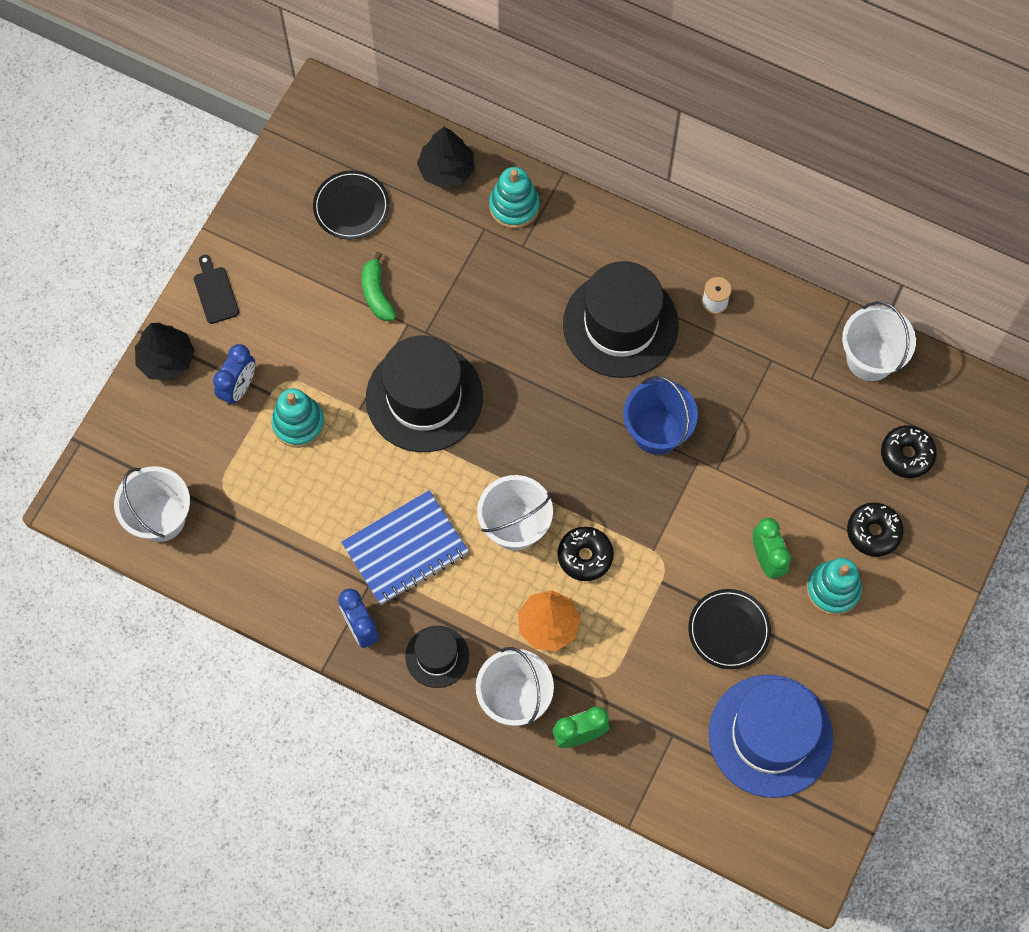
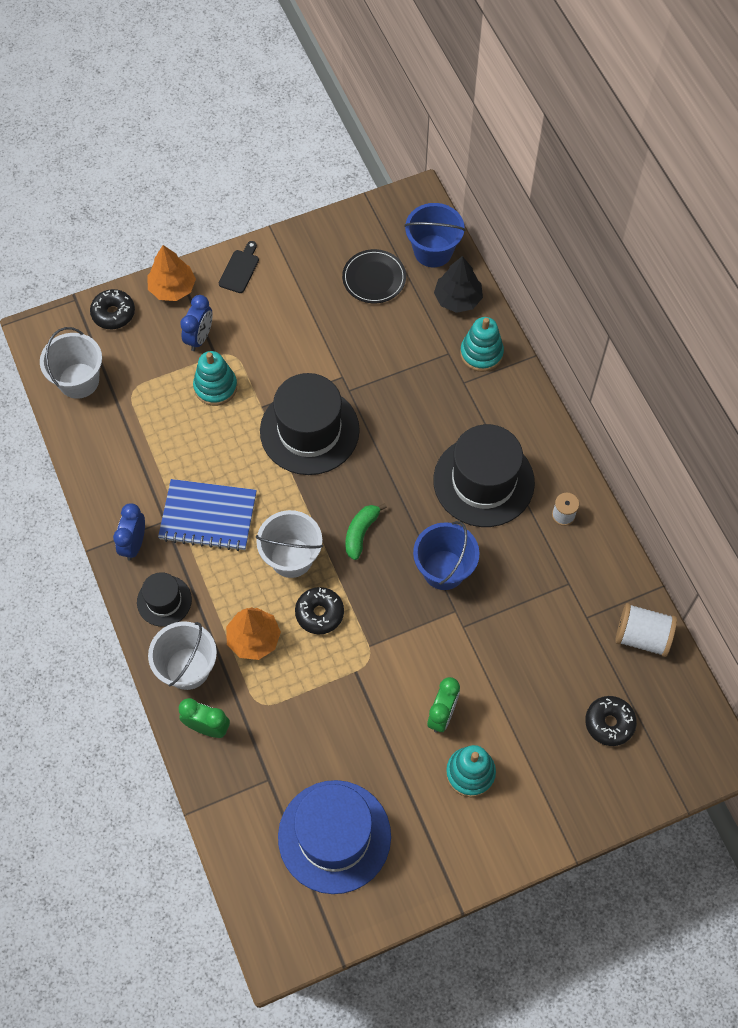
camera: 40 degrees right, 5 degrees down
(166, 359) = (172, 288): black tree -> orange tree
(239, 388) = (199, 337): blue clock -> blue clock turned 45 degrees counterclockwise
(377, 293) = (340, 343): green banana -> green banana (361, 533)
(382, 139) = (433, 251): none -> blue bucket
(729, 630) = (371, 741): black plate -> none
(870, 358) = (642, 636): white bucket -> white spool
(873, 532) = (535, 757): black donut -> black donut (113, 313)

